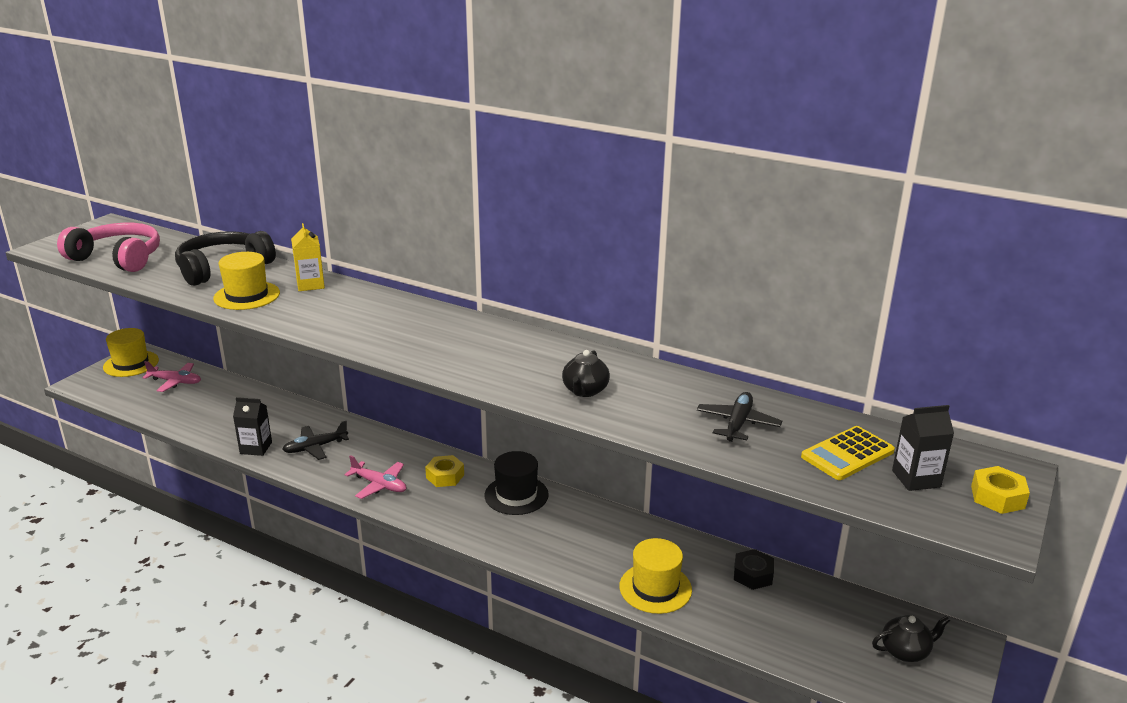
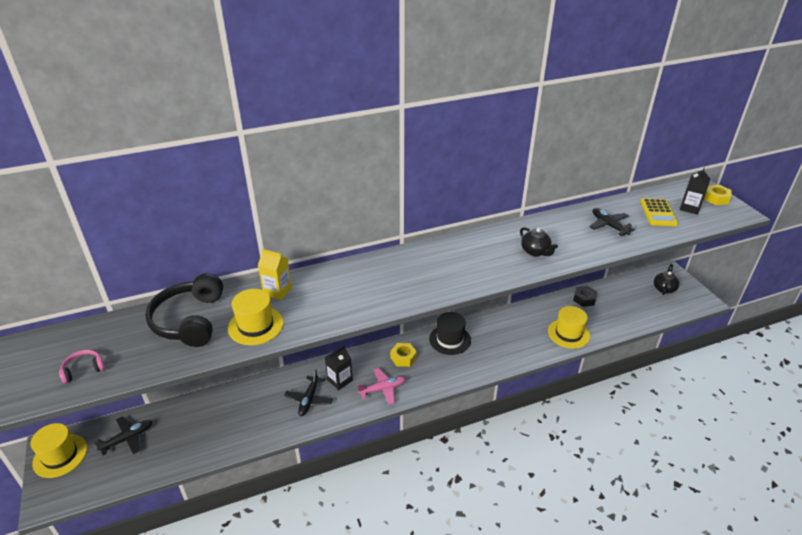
camera: 50 degrees left, 10 degrees up
(118, 258) = (83, 370): pink headphones -> pink headphones, size x0.45
(175, 382) = (128, 438): pink plane -> black plane
(256, 448) = (275, 429): black carton -> black carton (340, 380)

